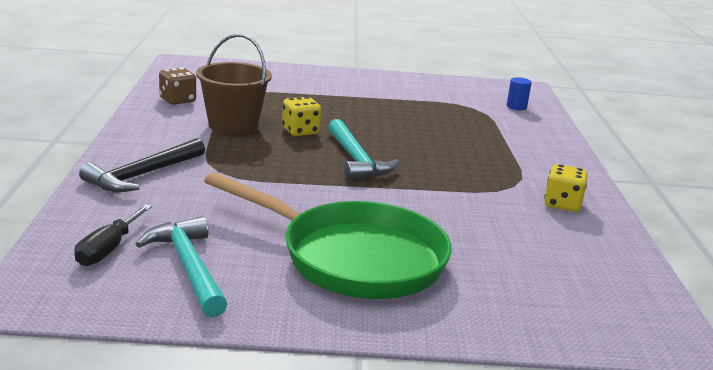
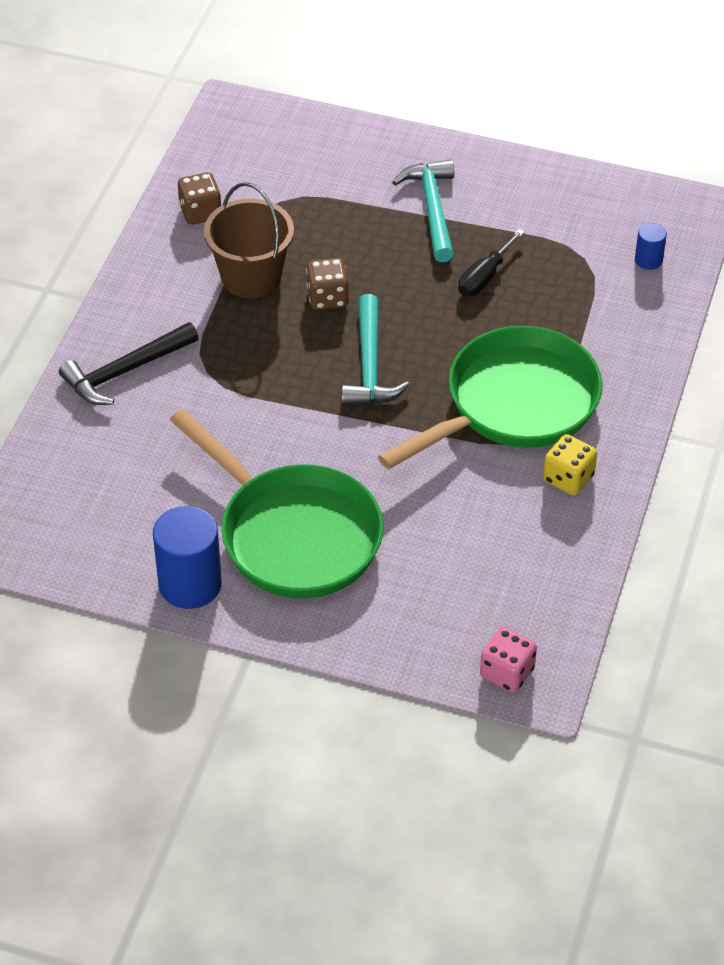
camera: 20 degrees right, 25 degrees up
(108, 249) = (69, 490): black screwdriver -> black screwdriver (484, 277)
(188, 267) = (135, 526): turquoise hammer -> turquoise hammer (432, 209)
(267, 304) = (190, 584): none -> blue cylinder
(300, 131) = (327, 297): yellow dice -> brown dice
(485, 171) = (514, 404): none -> green pan
(632, 332) = (507, 673): none -> pink dice

